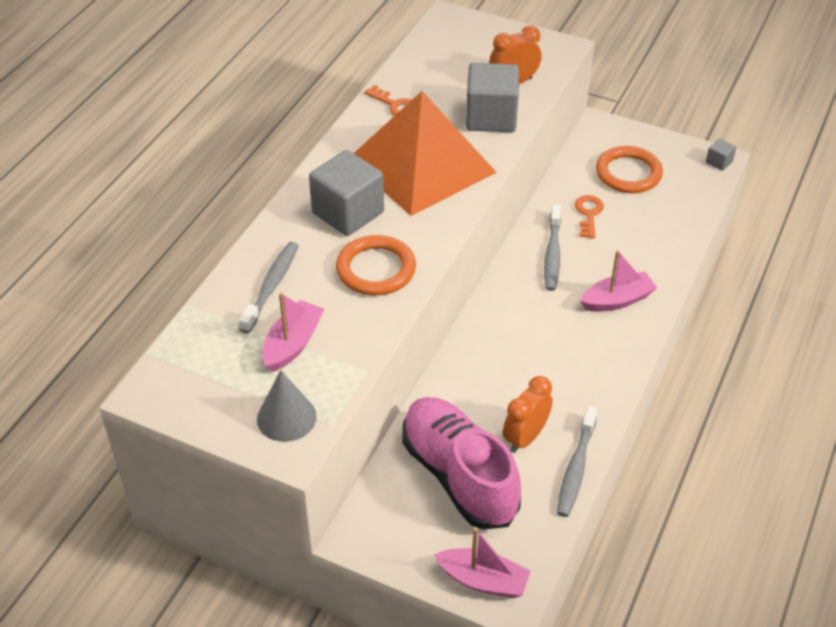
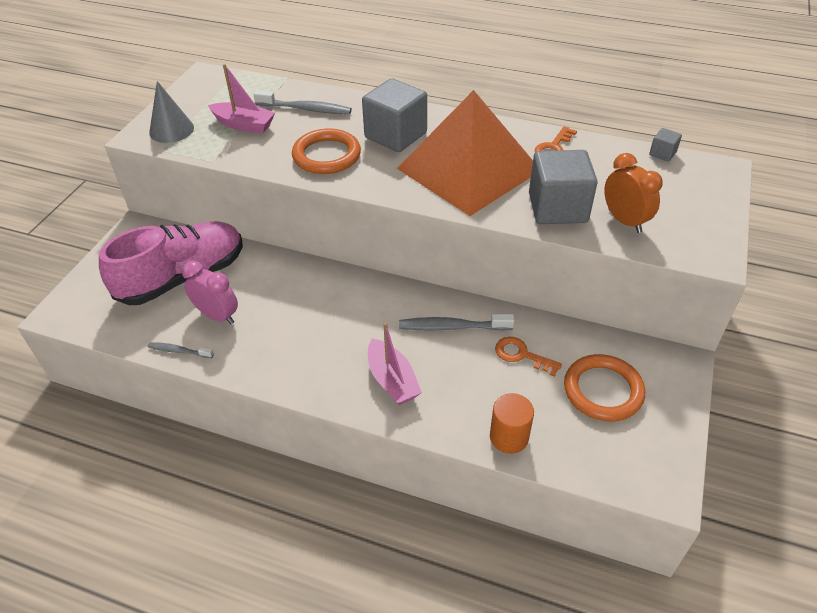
camera: 85 degrees right, 0 degrees up
(483, 580) = (80, 297): pink boat -> none
(525, 437) = (217, 316): orange clock -> pink clock
(576, 468) = (179, 351): grey toothbrush -> grey toothbrush, size x0.59
(588, 214) = (521, 355): orange key -> orange key turned 150 degrees counterclockwise
(677, 233) = (509, 437): none -> orange cylinder
(719, 162) = (660, 489): grey cube -> grey cube (662, 153)

